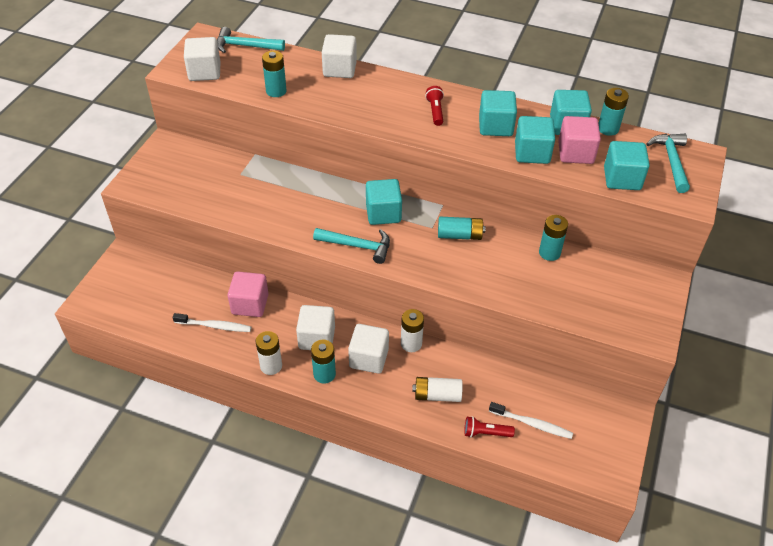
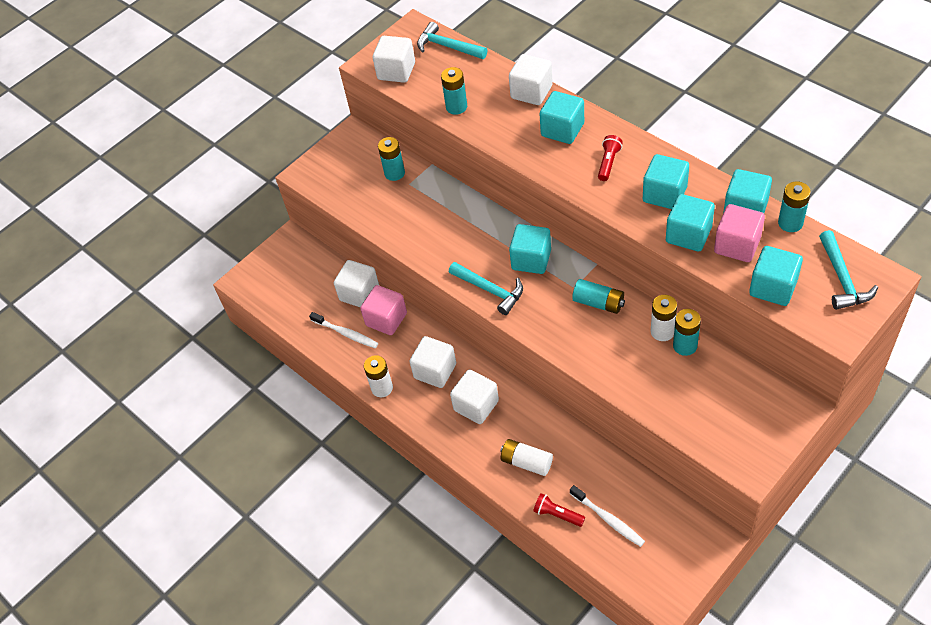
camera: 30 degrees right, 5 degrees up
(214, 288) = (359, 293): none -> white cube
(324, 374) = (427, 410): turquoise battery -> turquoise battery (394, 173)
(382, 93) = (562, 130): none -> turquoise cube
(411, 343) = (524, 401): white battery -> white battery (662, 331)
(671, 161) = (842, 279): turquoise hammer -> turquoise hammer turned 150 degrees clockwise

